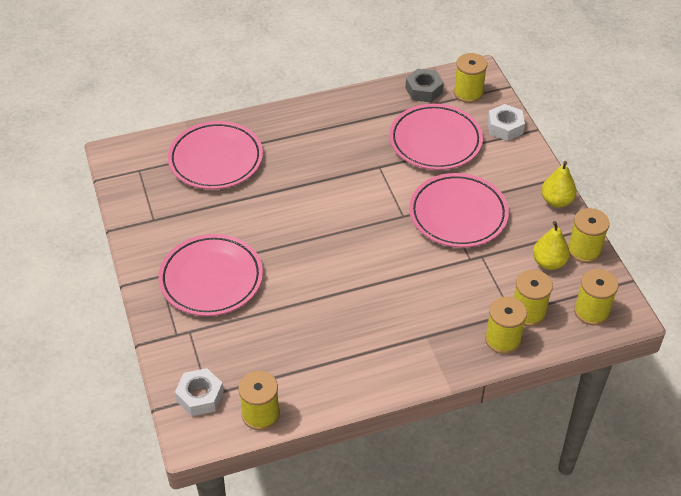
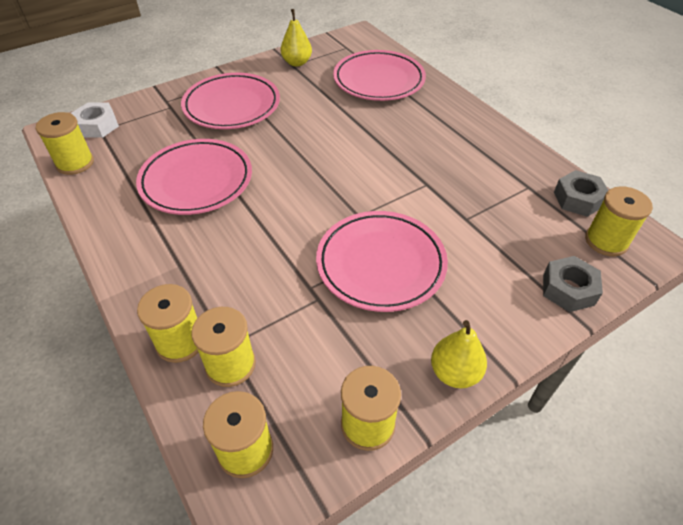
camera: 75 degrees right, 0 degrees up
(435, 141) = (496, 223): pink plate -> pink plate (196, 181)
(505, 127) = (568, 289): white nut -> grey nut
(548, 262) = (328, 378): yellow pear -> yellow pear (297, 63)

